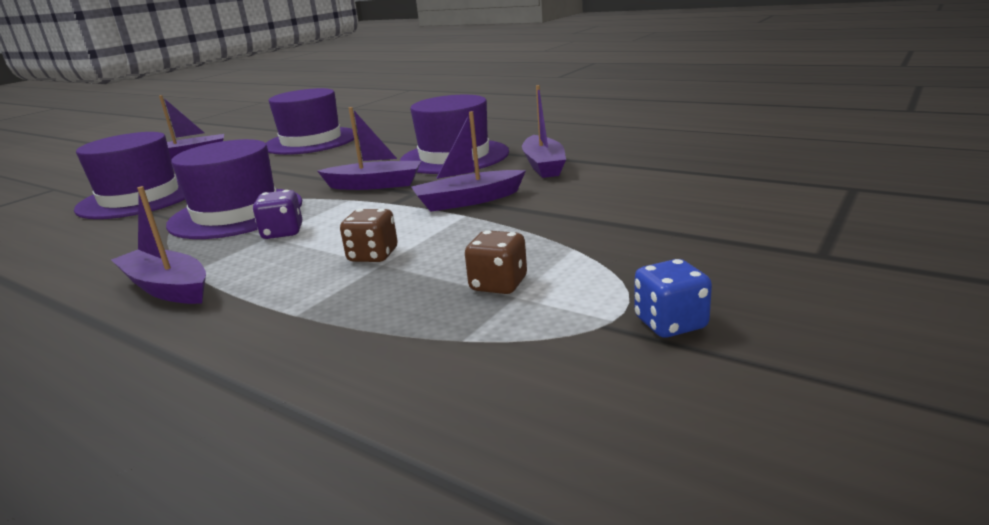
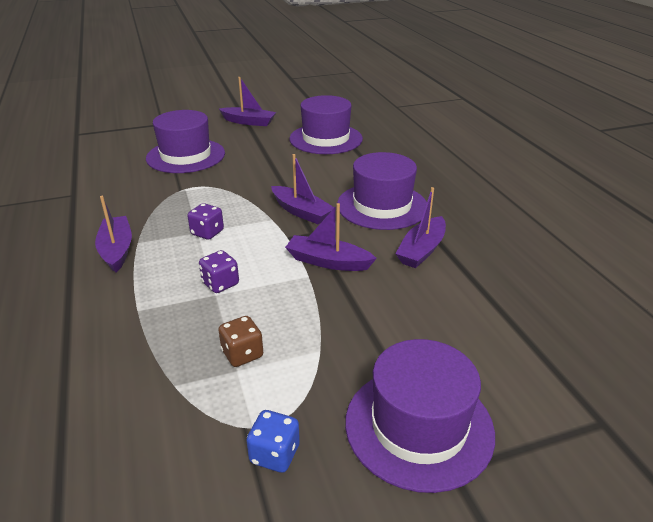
camera: 35 degrees right, 10 degrees up
(236, 213) = (208, 199): purple hat -> purple hat (419, 426)
(373, 255) = (220, 284): brown dice -> purple dice

